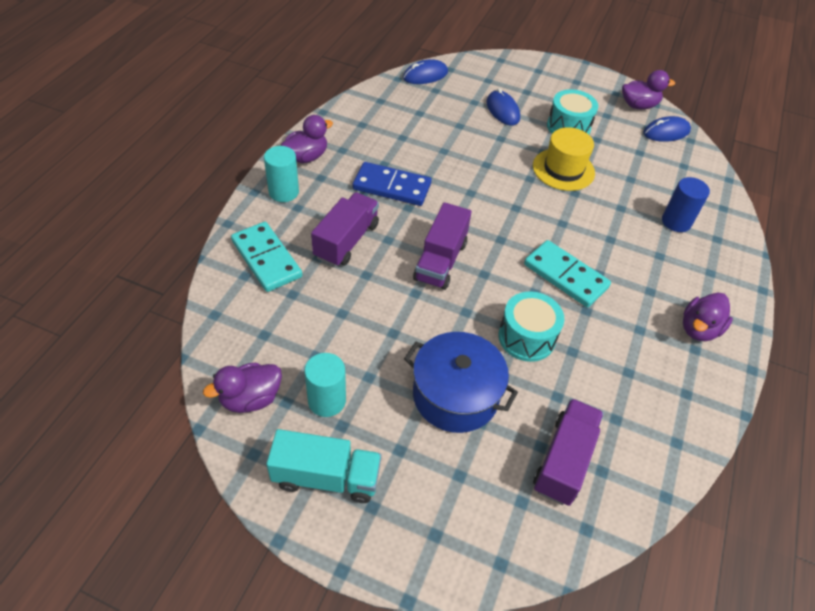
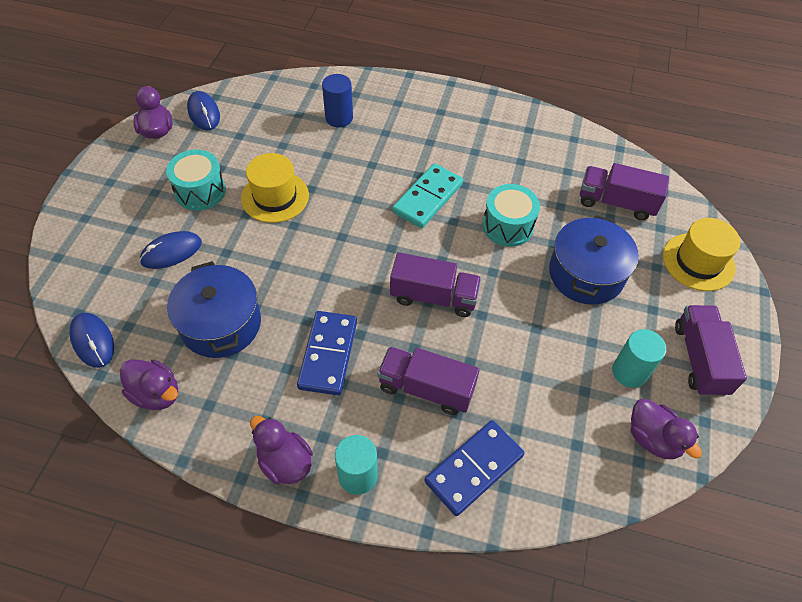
camera: 95 degrees left, 5 degrees up
(266, 259) = (474, 469): turquoise domino -> blue domino
(326, 477) = (700, 359): turquoise truck -> purple truck
(430, 132) = (221, 324): none -> blue pot
(463, 530) = (698, 262): none -> yellow hat
(699, 329) = (463, 116): purple duck -> purple duck (156, 394)

